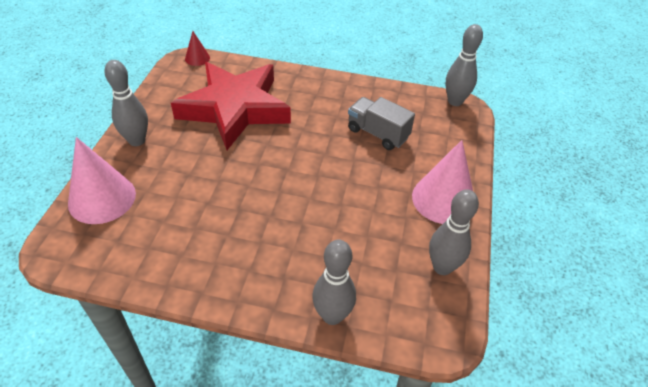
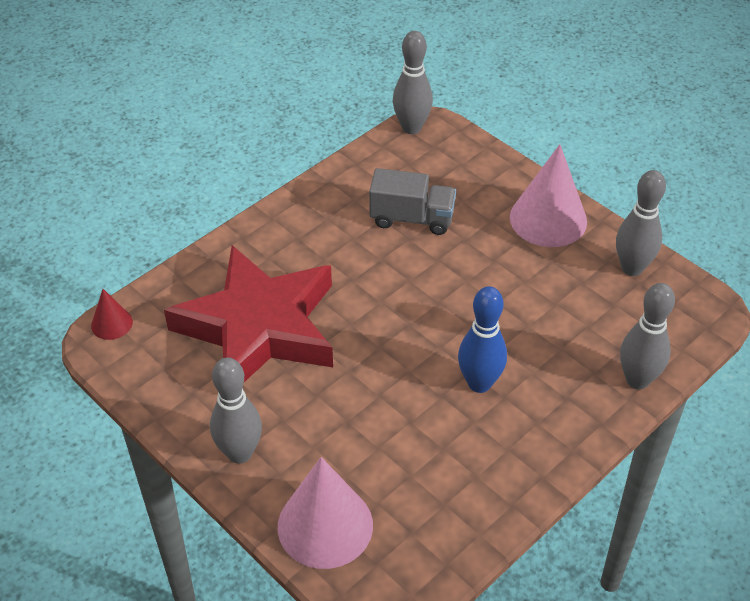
camera: 55 degrees left, 0 degrees up
(262, 224) = (479, 383): none -> blue bowling pin
(377, 133) = (412, 218): grey truck -> grey truck turned 150 degrees counterclockwise

